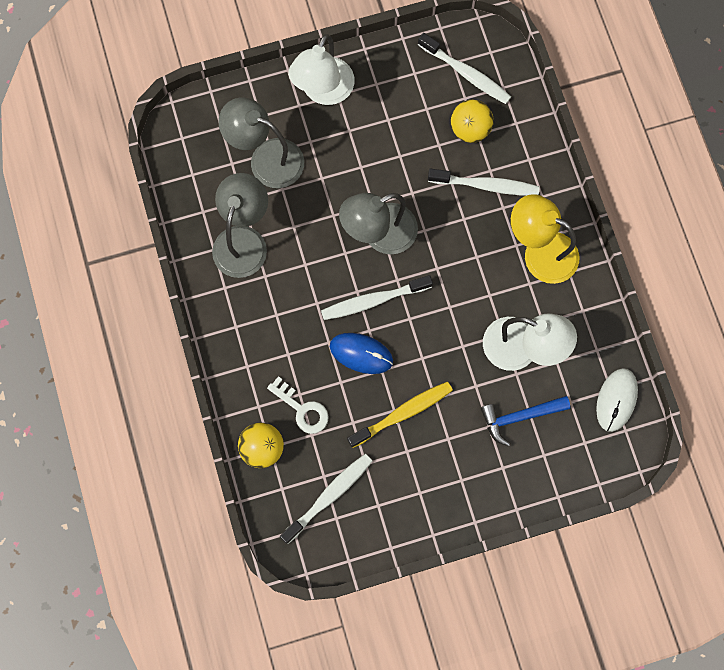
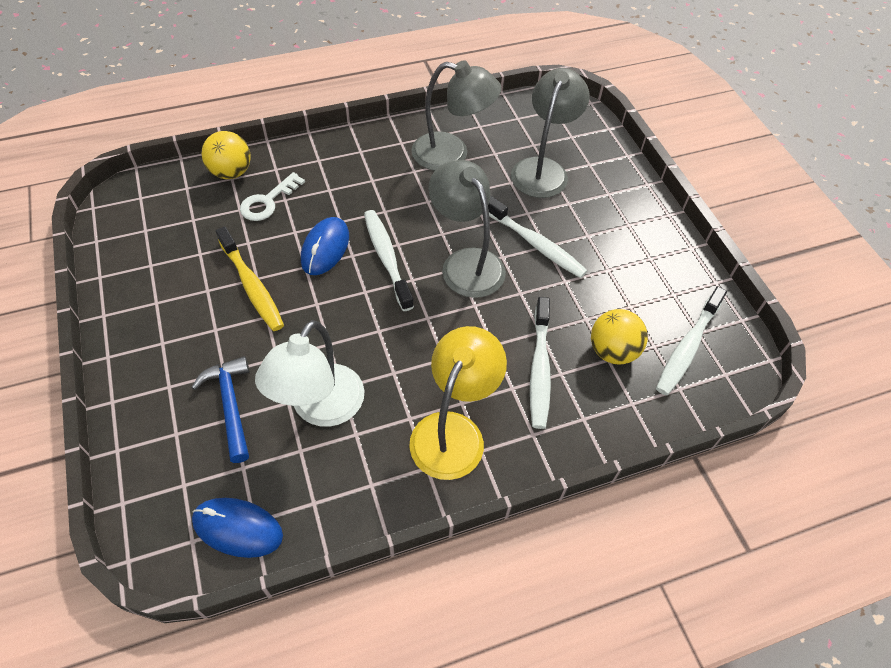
camera: 85 degrees right, 20 degrees down
(323, 91) = (629, 212): white lamp -> none
(329, 496) = (170, 224): white toothbrush -> white toothbrush (535, 244)
(616, 400) = (238, 528): white mouse -> blue mouse

